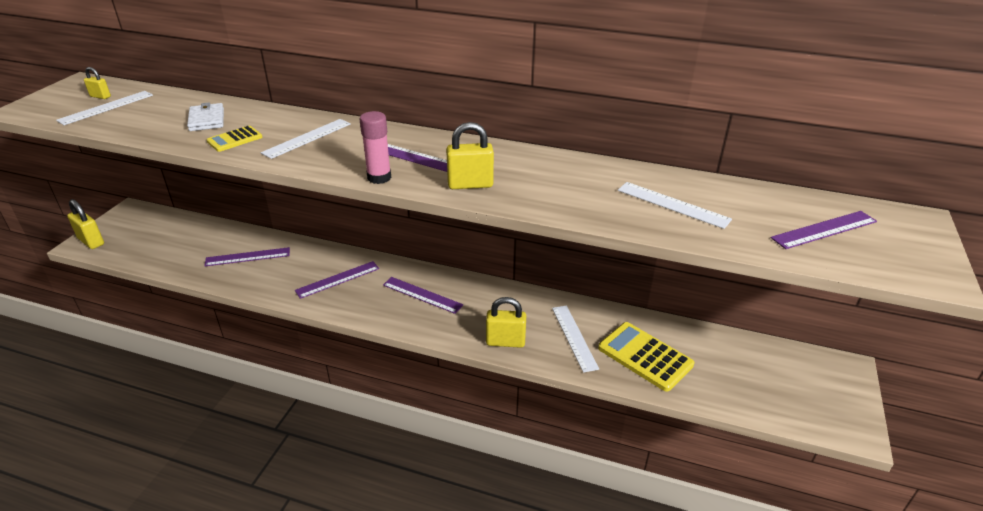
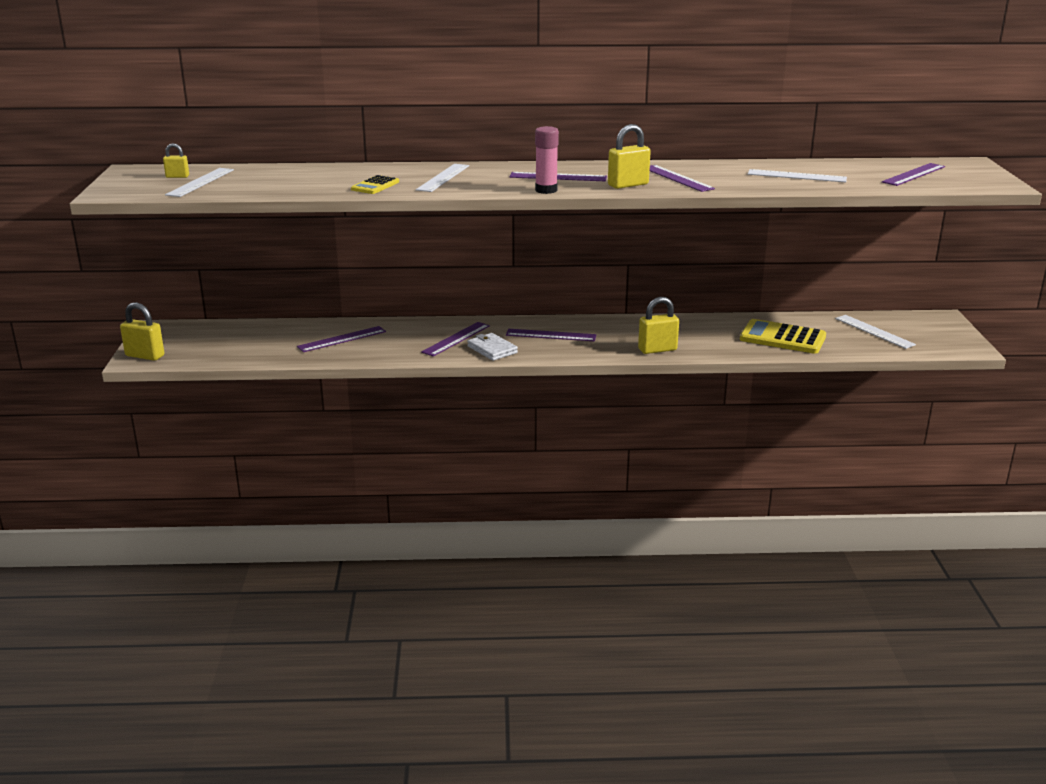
camera: 20 degrees left, 10 degrees down
(207, 120) = (323, 178): white wallet -> white wallet (492, 349)
(533, 182) = (677, 178): none -> purple ruler
(574, 337) = (714, 337): white ruler -> white ruler (874, 331)

